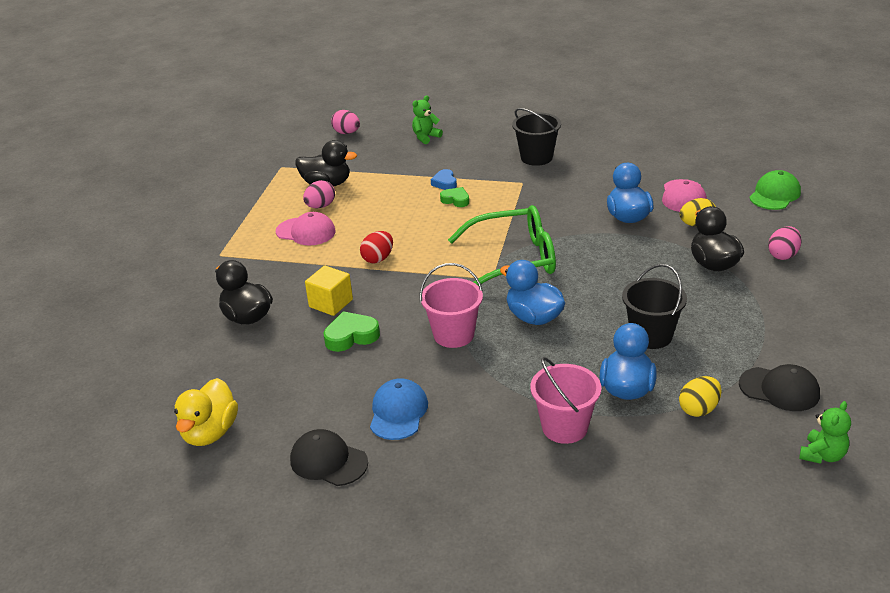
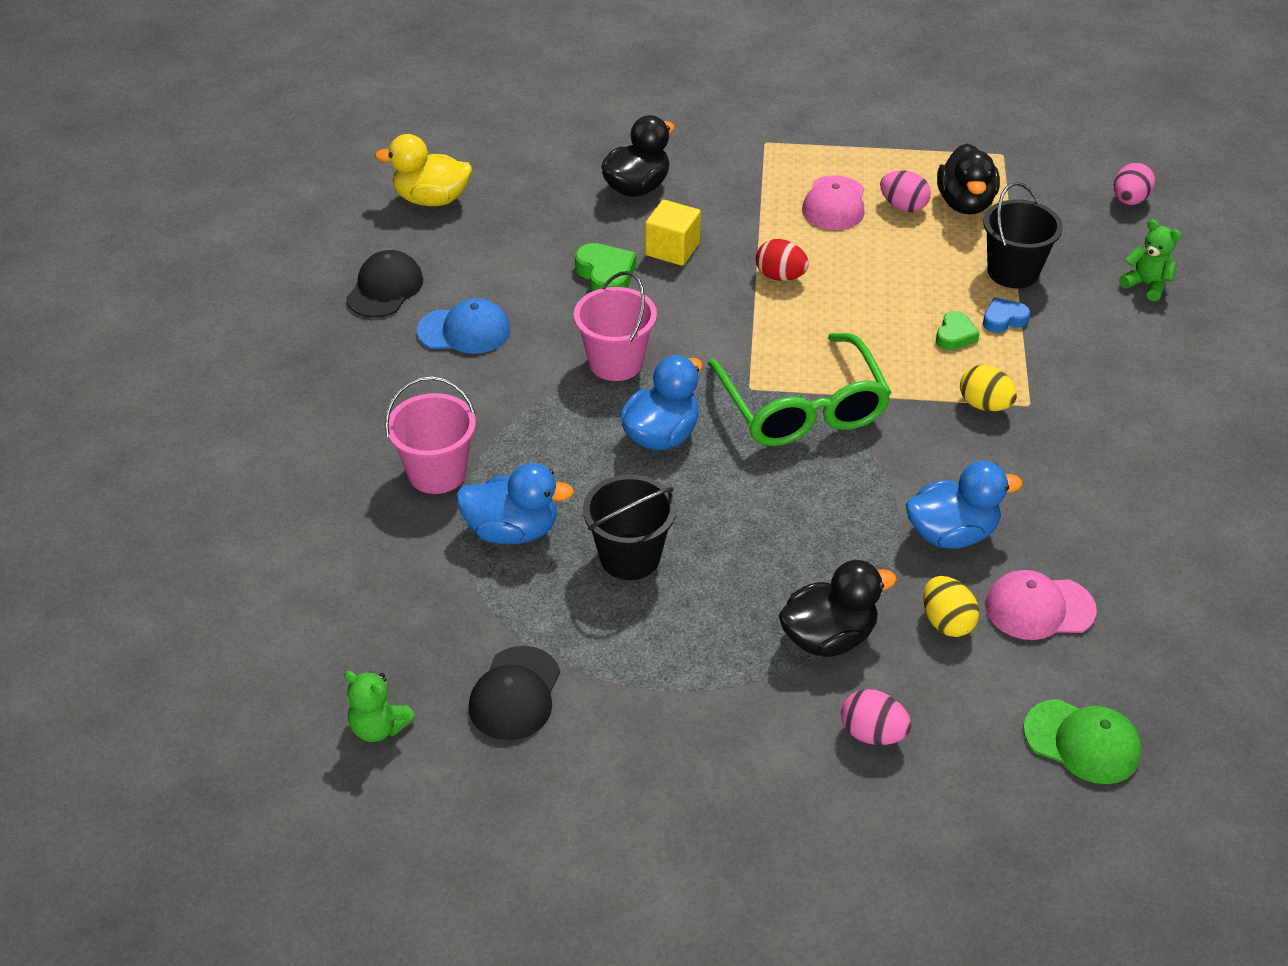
camera: 80 degrees right, 10 degrees up
(536, 157) = (1120, 417): black bucket -> black bucket (1013, 272)
(699, 409) = (471, 602): yellow egg -> yellow egg (984, 405)

